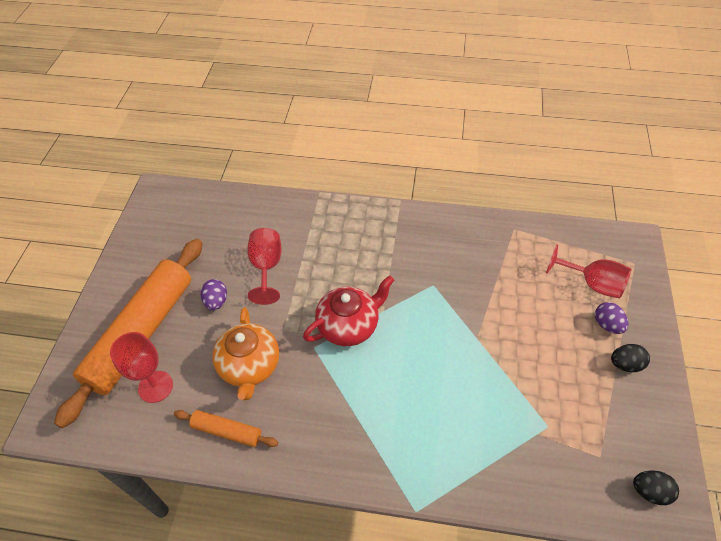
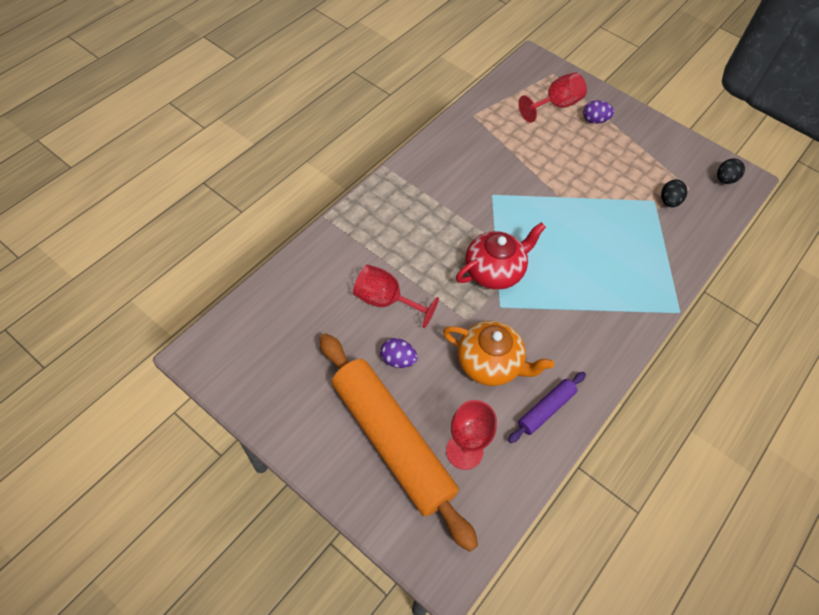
camera: 65 degrees left, 5 degrees up
(227, 431) = (545, 409): orange rolling pin -> purple rolling pin
(349, 326) = (494, 271): red teapot -> red teapot turned 60 degrees clockwise
(625, 364) = (631, 132): black egg -> black egg (669, 201)

